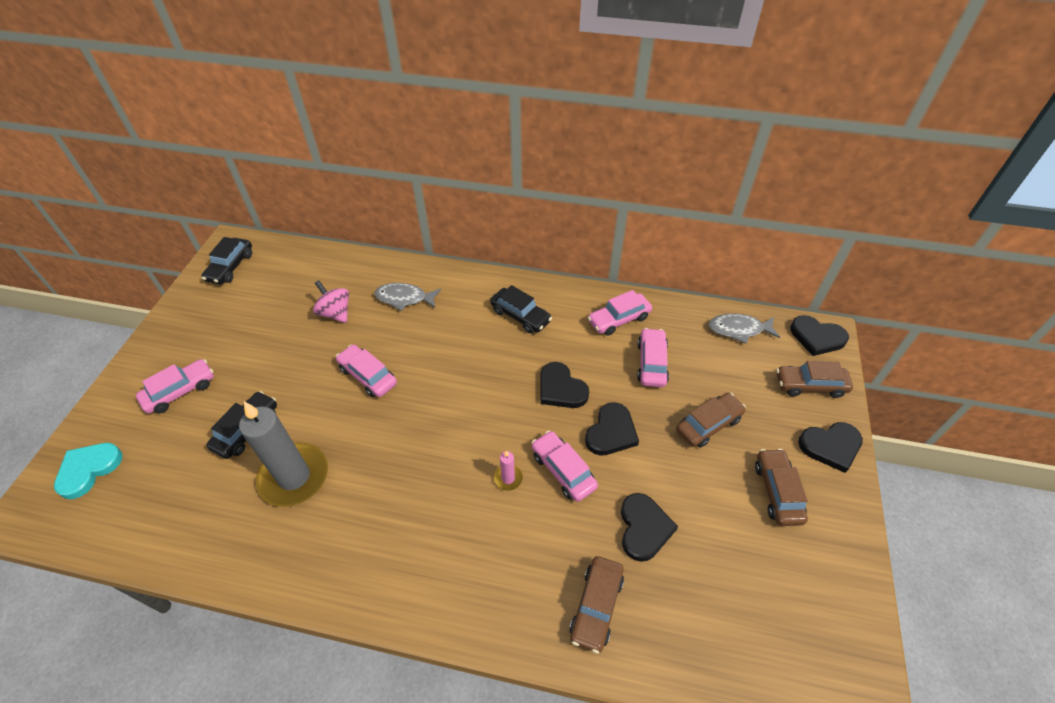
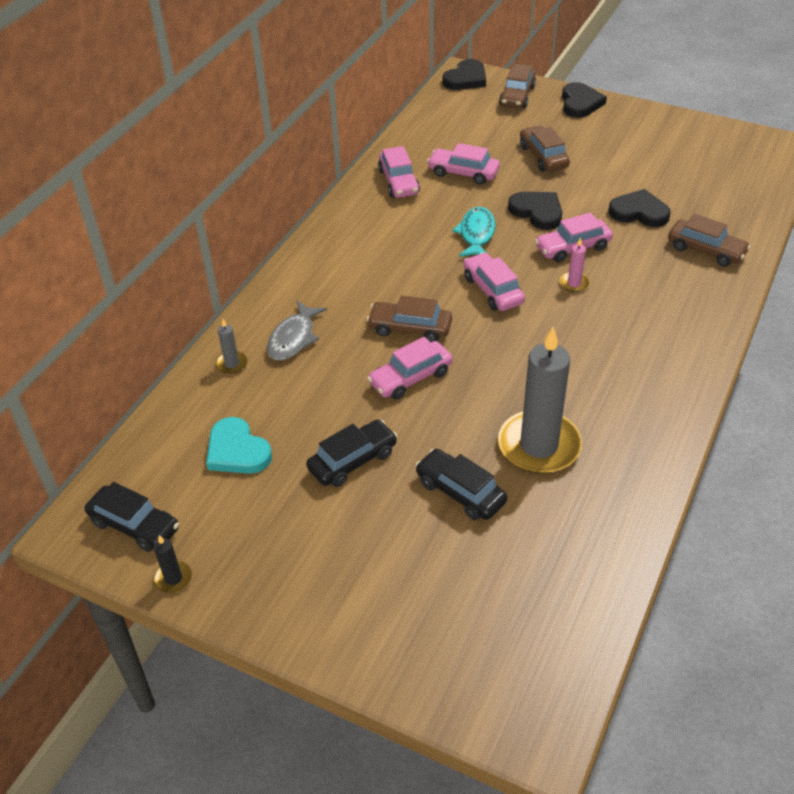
camera: 75 degrees left, 5 degrees down
(88, 470) = (482, 664): turquoise heart -> turquoise heart (237, 451)
(180, 391) = (374, 569): pink car -> pink car (493, 290)
(187, 295) = (173, 578): none -> black candle
(335, 313) = (291, 404): pink spinning top -> none
(374, 273) = (232, 364): none -> grey candle
(520, 316) = (365, 247): black car -> black car (353, 461)
(561, 389) = (476, 234): black heart -> turquoise fish
(739, 329) = (441, 115): grey fish -> none
(777, 491) = (616, 138): brown car -> brown car (410, 328)

